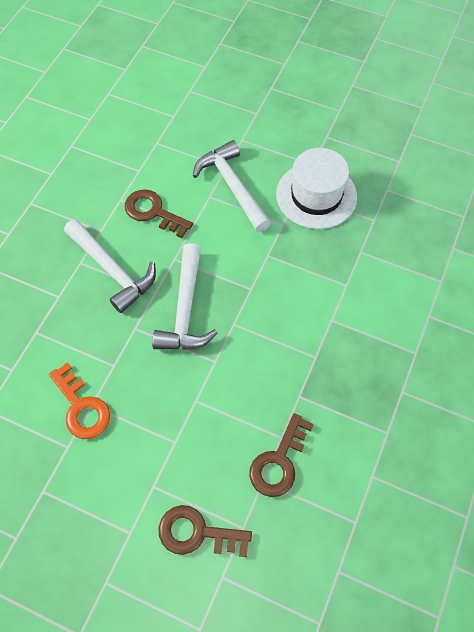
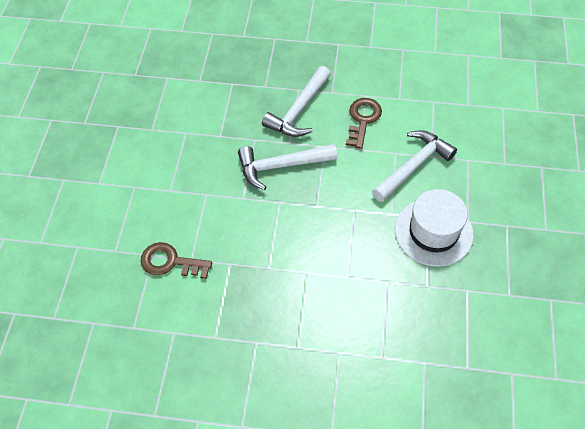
camera: 75 degrees right, 5 degrees down
(81, 407) = (182, 127): orange key -> none
(197, 533) = (105, 222): brown key -> none

